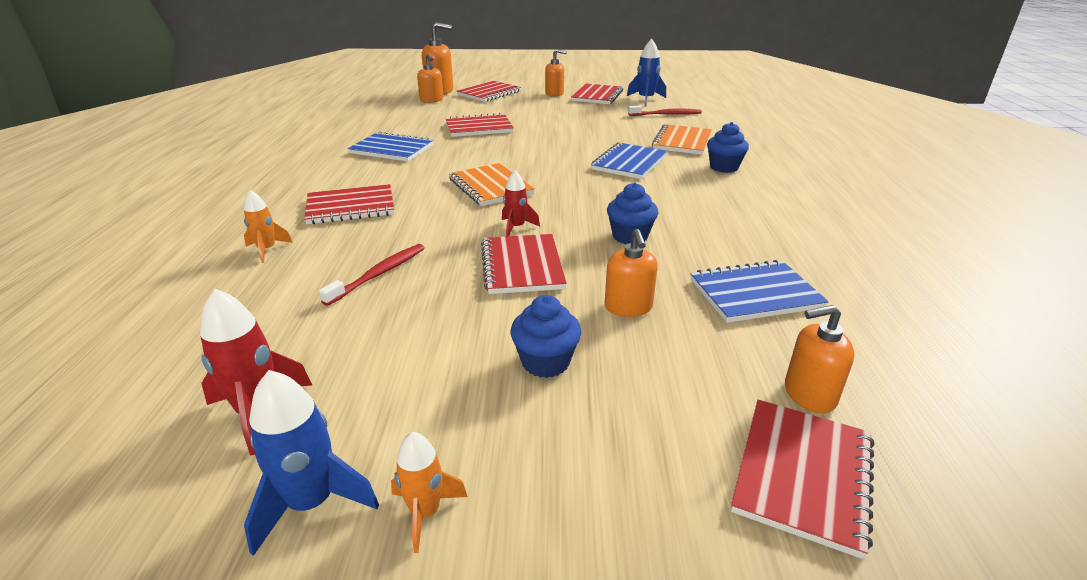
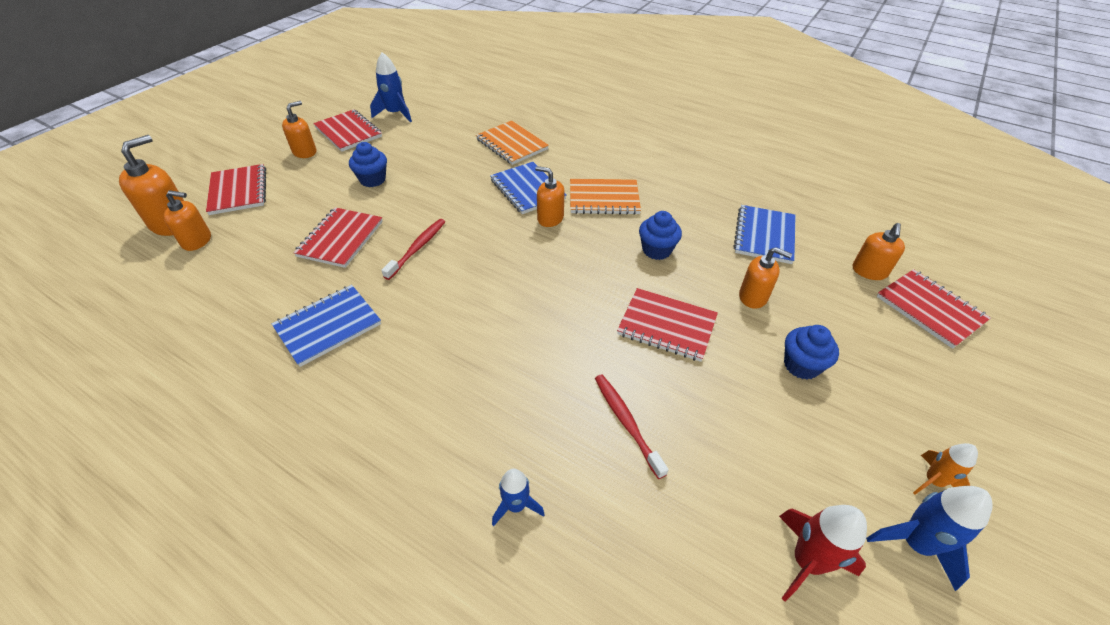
camera: 60 degrees left, 15 degrees up
(267, 250) = (516, 506): orange rocket -> blue rocket
(351, 207) = (462, 406): red notebook -> none
(490, 187) = (502, 287): orange notebook -> orange notebook (604, 199)
(516, 228) = (598, 303): red rocket -> none
(604, 181) = (550, 218): none -> orange soap dispenser
(666, 114) = (444, 122): red toothbrush -> red toothbrush (417, 248)
(724, 167) = (578, 152): blue cupcake -> blue cupcake (372, 180)

